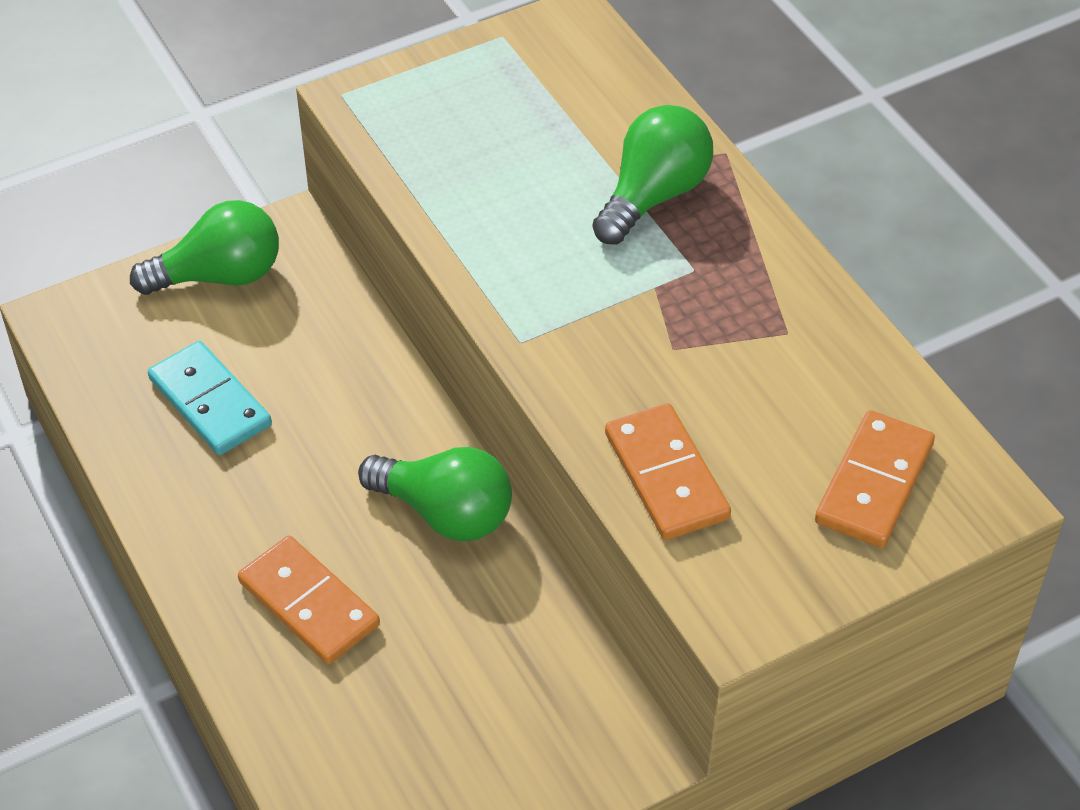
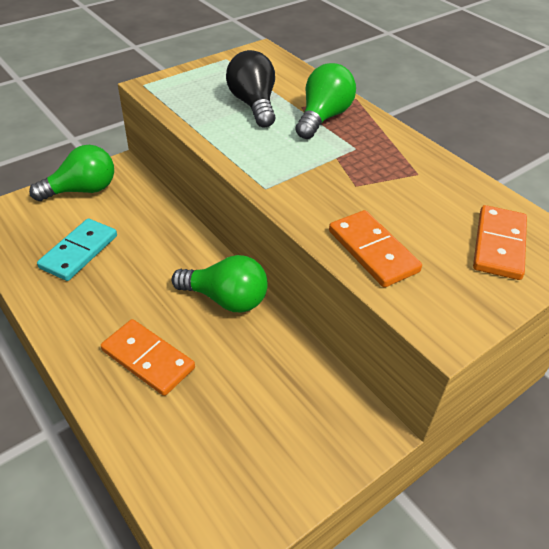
camera: 10 degrees left, 5 degrees down
(210, 402) = (79, 252): turquoise domino -> turquoise domino turned 75 degrees clockwise
(533, 156) = (253, 104): none -> black light bulb

